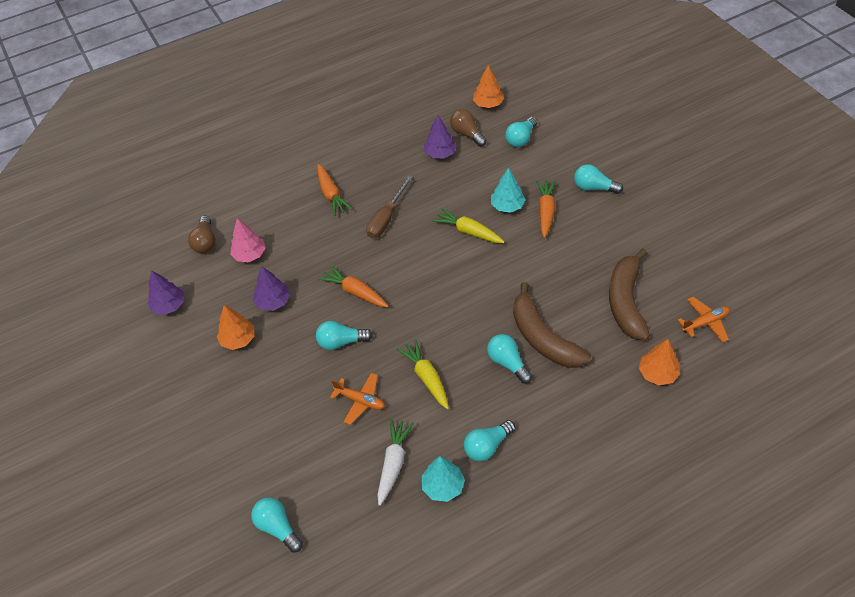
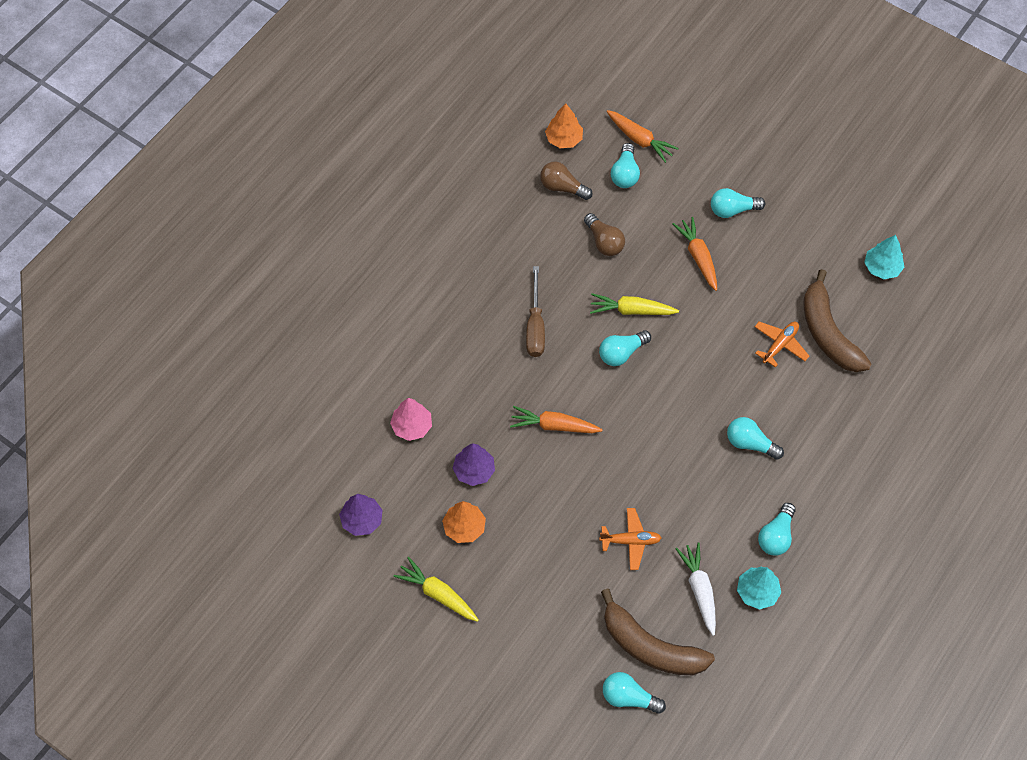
camera: 30 degrees left, 10 degrees up
(205, 242) = (351, 430): brown light bulb -> brown light bulb (604, 242)
(331, 195) = (456, 319): orange carrot -> orange carrot (640, 140)
(341, 342) = (574, 487): turquoise light bulb -> turquoise light bulb (622, 353)
(426, 377) = (680, 490): yellow carrot -> yellow carrot (437, 594)
(440, 154) = (547, 223): purple tree -> none
(507, 206) = (655, 264): turquoise tree -> turquoise tree (882, 267)
(543, 338) = (769, 403): brown banana -> brown banana (650, 646)
(657, 373) = (892, 399): orange tree -> none
(705, 323) = (910, 328): orange plane -> orange plane (780, 345)

